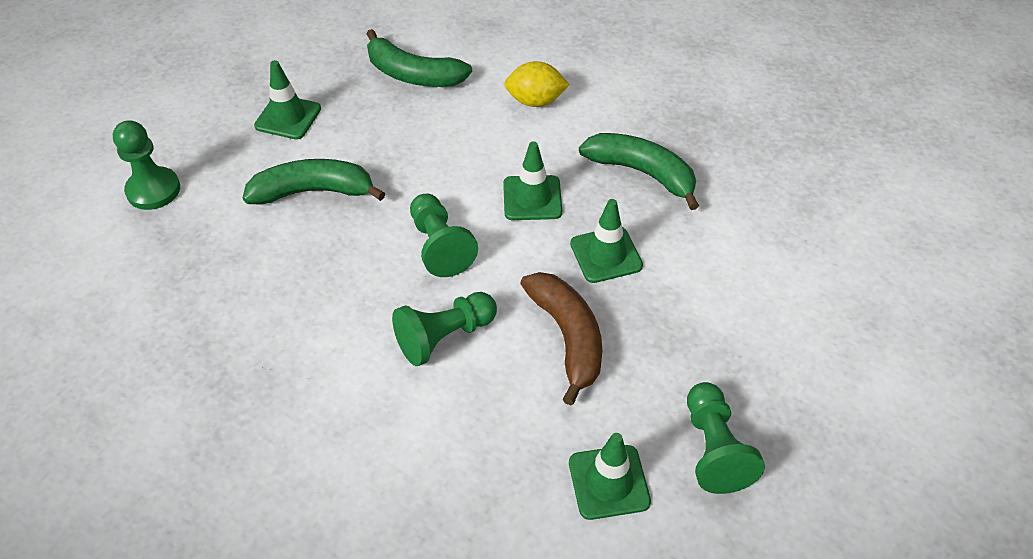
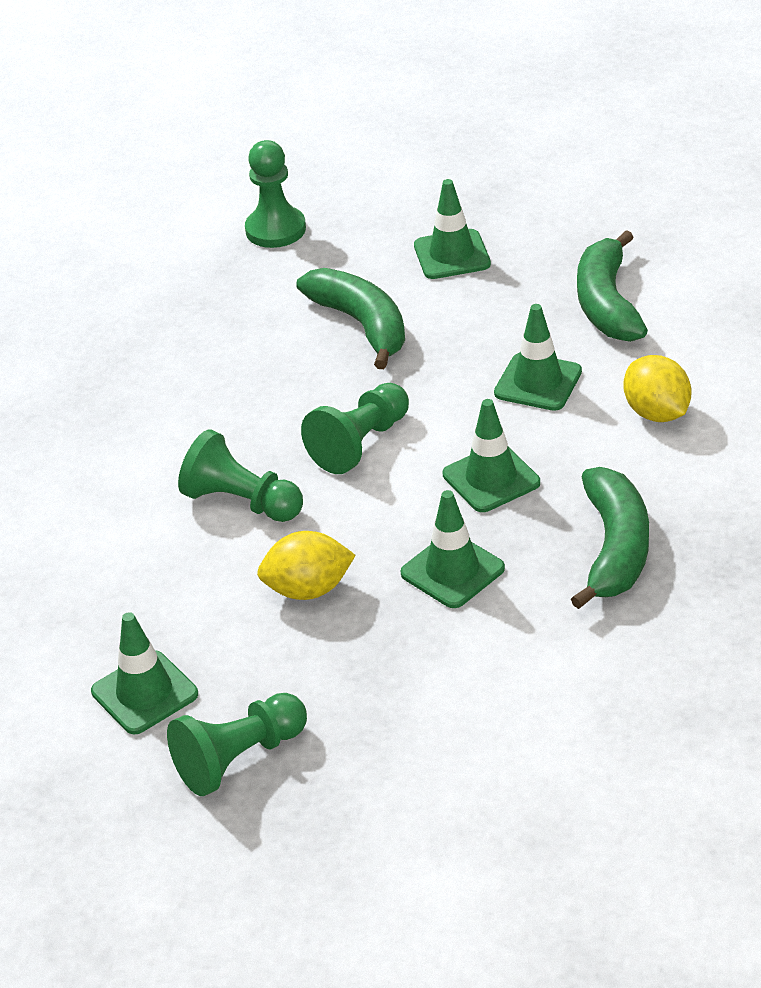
camera: 65 degrees right, 10 degrees down
(459, 136) = (538, 382): none -> green traffic cone
(568, 337) = (308, 589): brown banana -> yellow lemon

